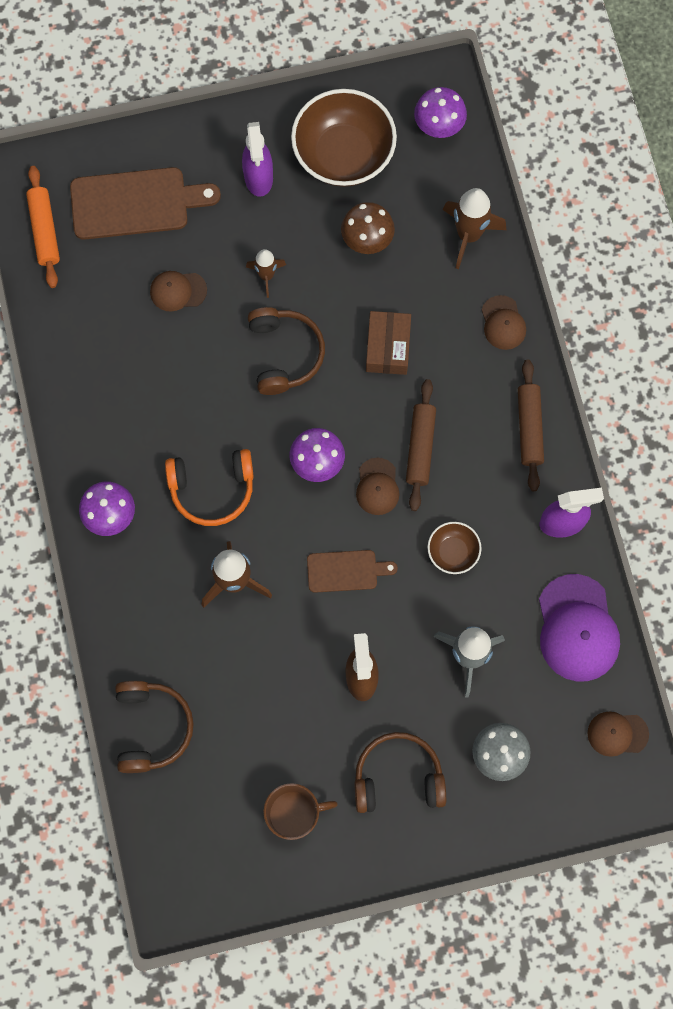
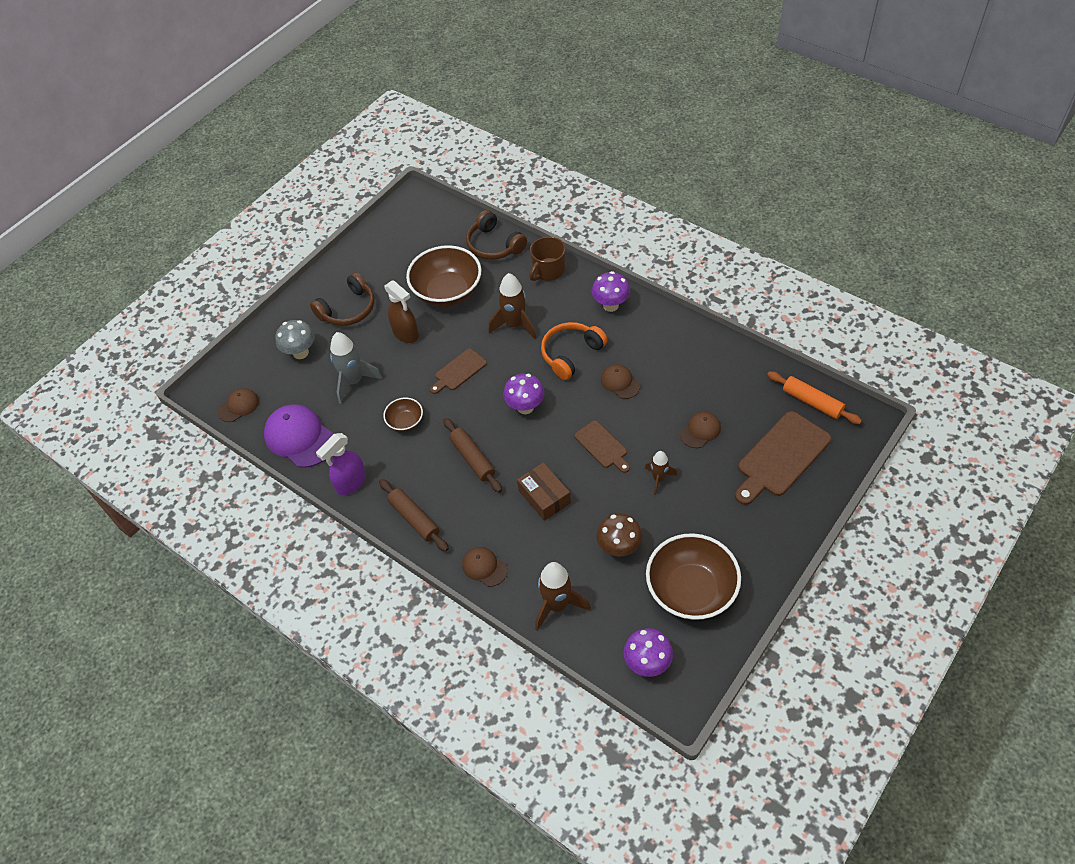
camera: 145 degrees right, 20 degrees down
(258, 178) = (727, 531): purple spray bottle -> none
(266, 700) = (447, 292): none -> brown bowl
(284, 354) = (602, 446): brown headphones -> brown cutting board
(294, 814) = (389, 262): brown mug -> brown mug (548, 271)
(377, 487) = (479, 421): brown cap -> brown cap (620, 382)

